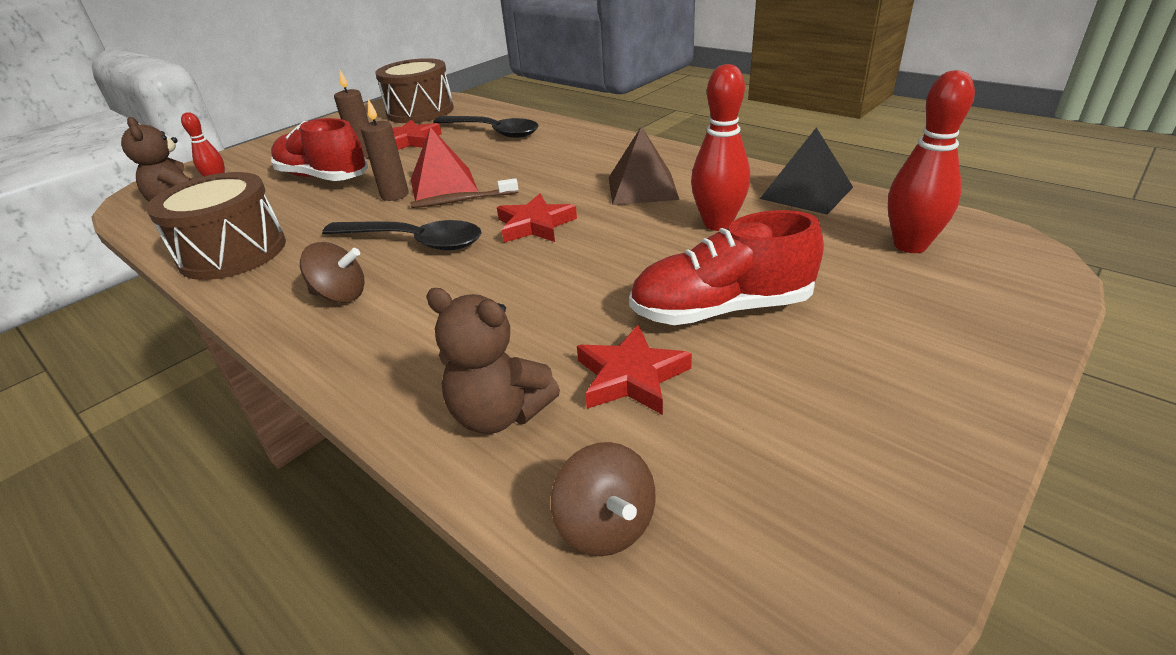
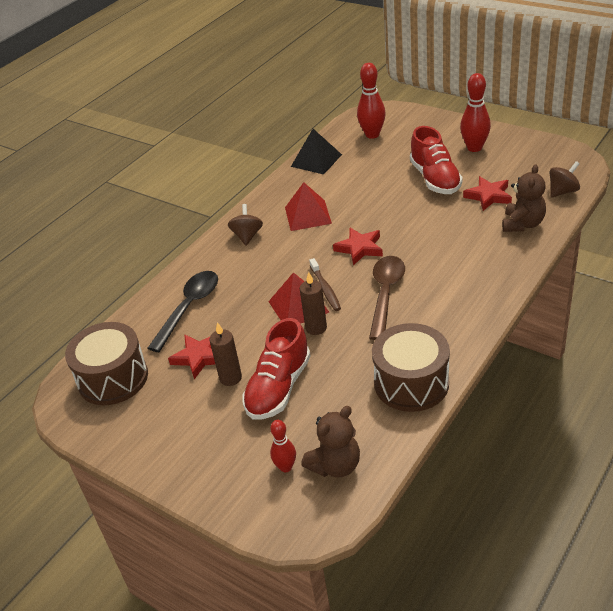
camera: 95 degrees left, 5 degrees up
(341, 295) = (452, 304): brown spinning top -> brown spinning top (247, 236)
(413, 241) = (385, 294): black spoon -> brown spoon
(642, 188) = (308, 215): brown pyramid -> red pyramid
(717, 224) = (354, 185): red bowling pin -> red bowling pin (474, 148)

